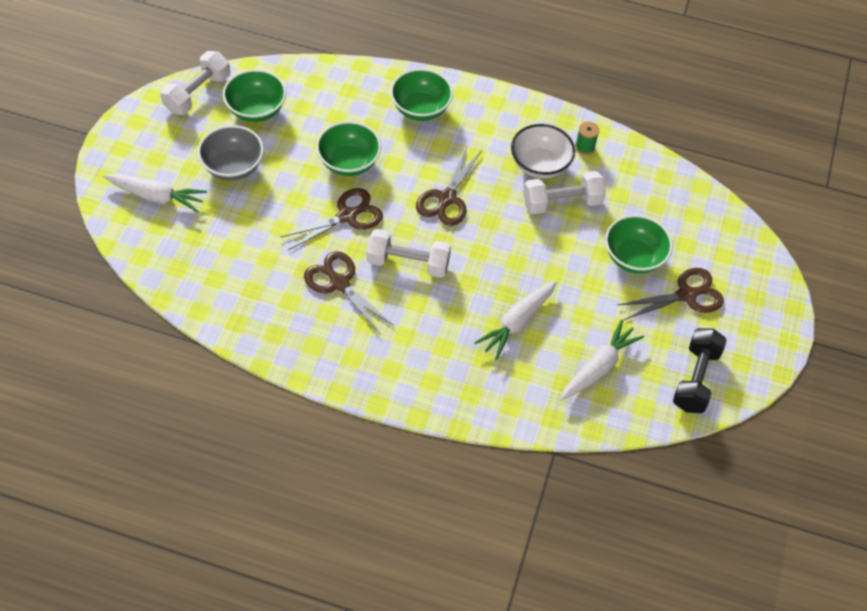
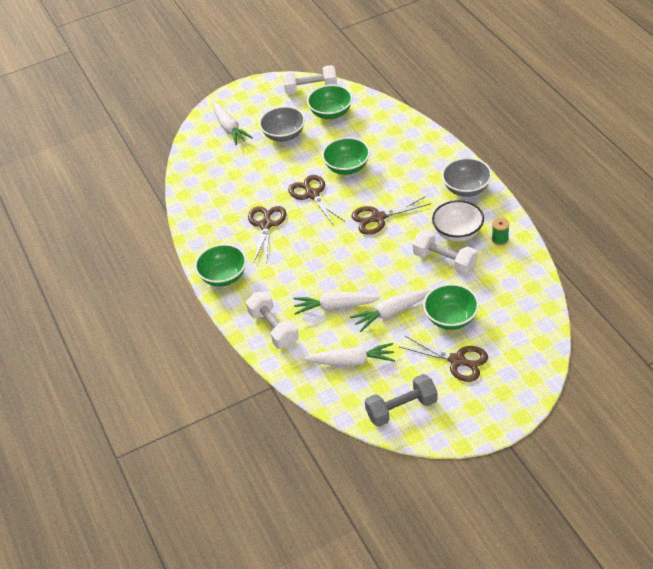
camera: 55 degrees right, 10 degrees down
(347, 216) = (312, 194): brown scissors -> brown scissors turned 135 degrees counterclockwise
(408, 263) = (314, 237): white dumbbell -> white dumbbell (273, 328)
(421, 108) = (424, 162): green bowl -> green bowl (223, 277)
(495, 113) = (466, 189): none -> grey bowl
(576, 290) = (391, 313): none -> white carrot
(695, 379) = (401, 409): black dumbbell -> grey dumbbell

